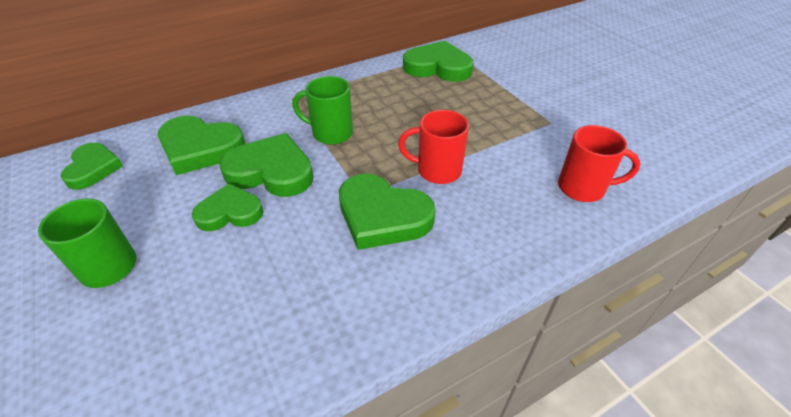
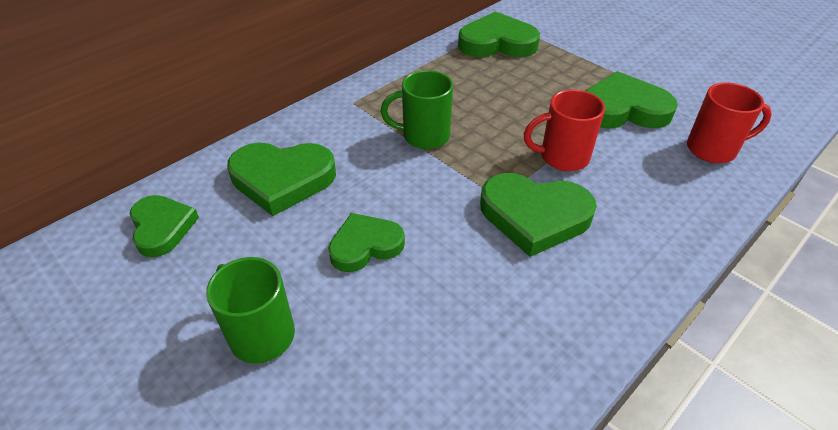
camera: 15 degrees left, 0 degrees up
(271, 171) = (383, 191): green heart -> green heart (623, 109)

